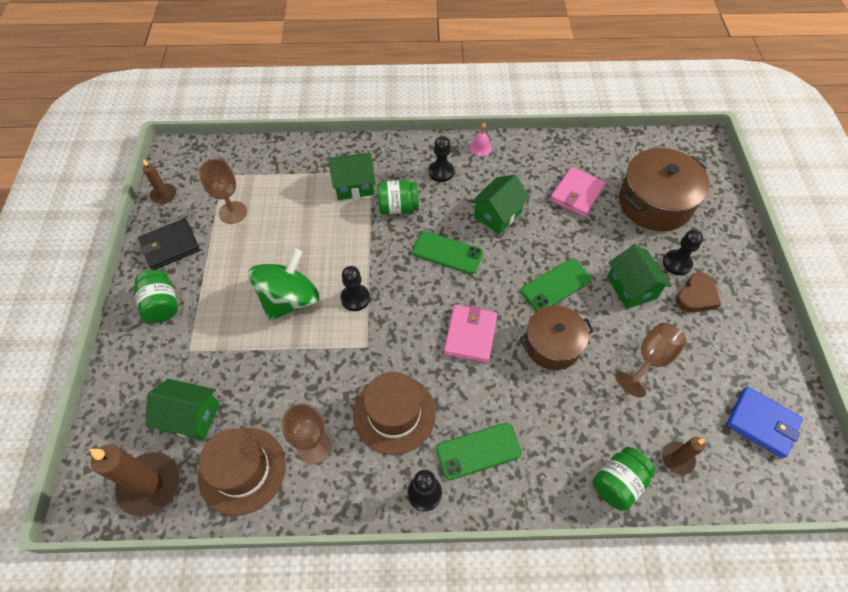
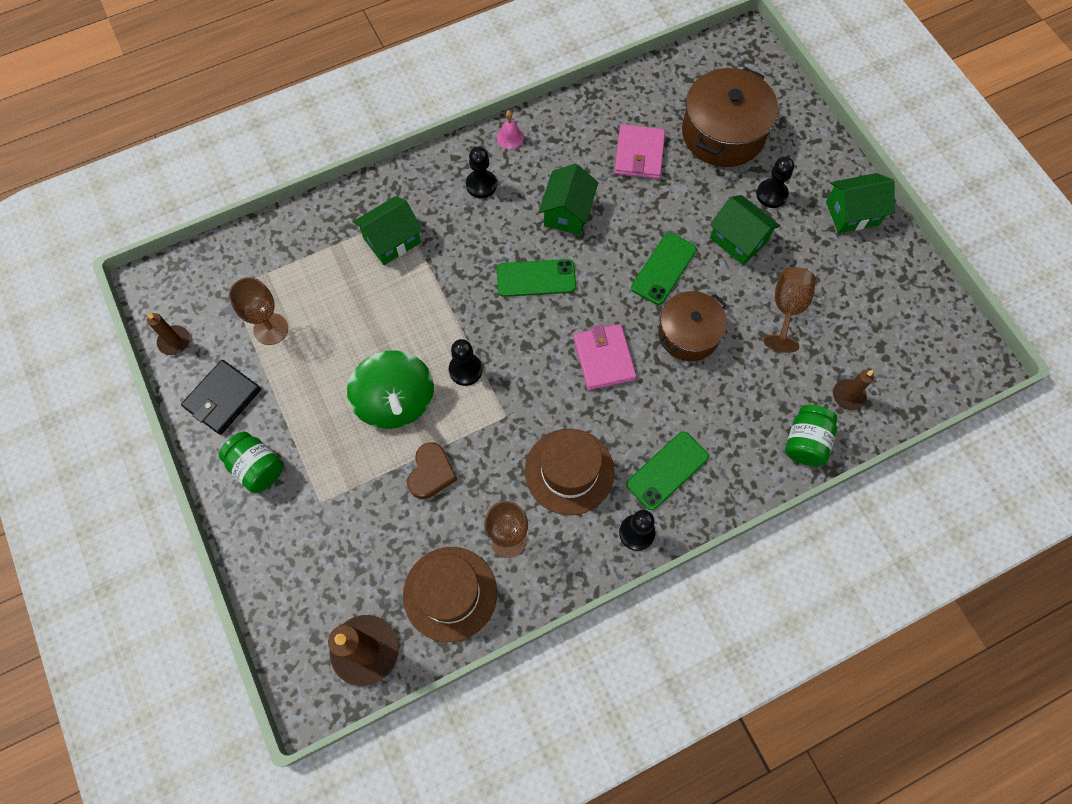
camera: 25 degrees left, 10 degrees up
(191, 417) = (365, 568): green house -> green house (852, 213)
(289, 300) = (396, 401): green spinning top -> green spinning top turned 150 degrees clockwise
(398, 207) = (456, 247): green jar -> none
(696, 296) = (803, 223): brown heart -> brown heart (431, 473)
(761, 423) = (908, 328): blue wallet -> none

